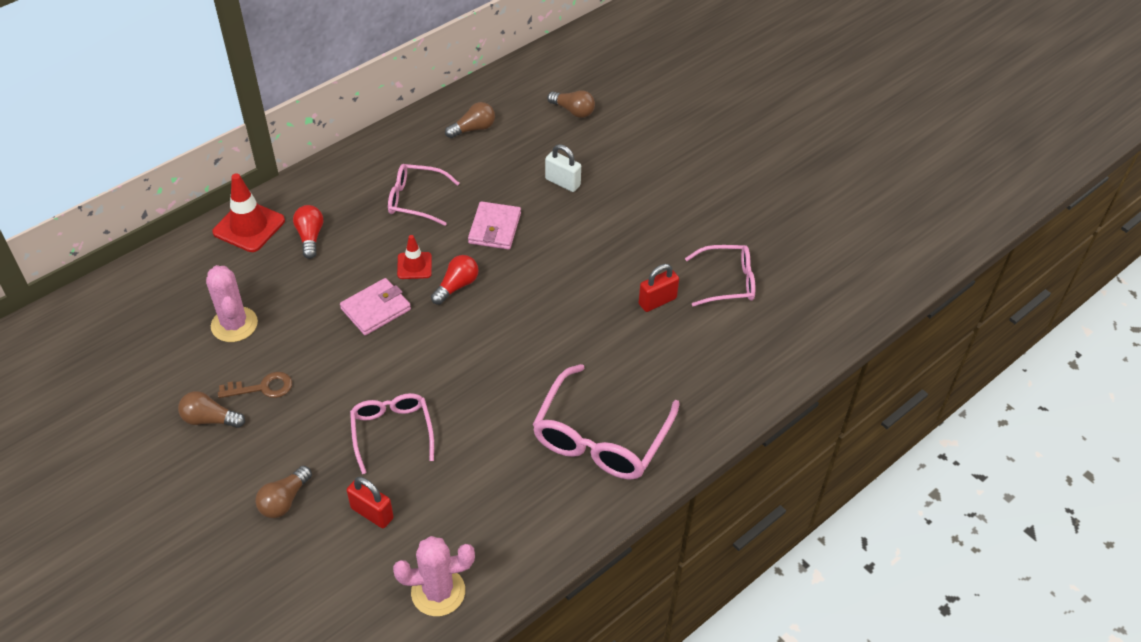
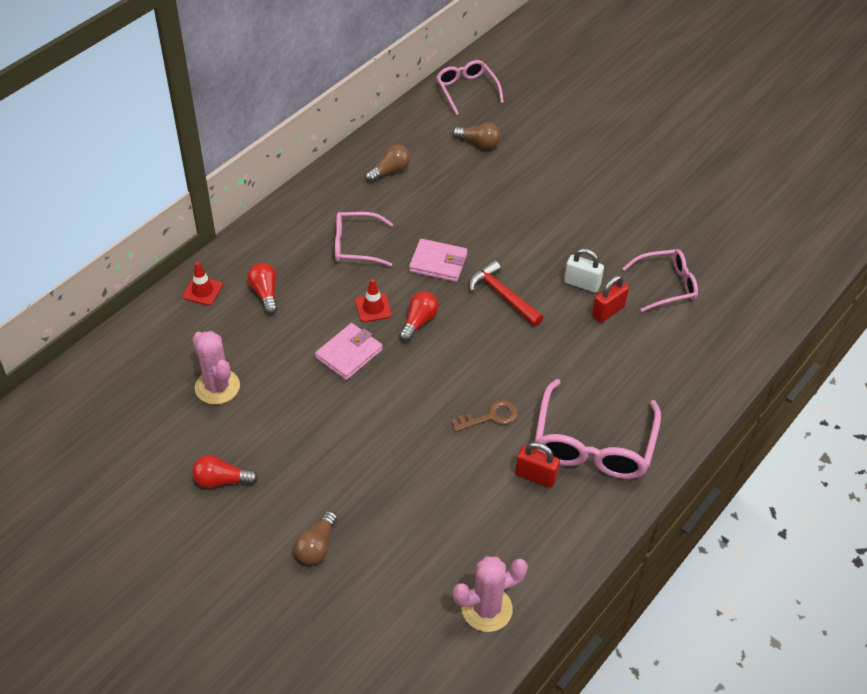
camera: 10 degrees left, 0 degrees up
(210, 419) = (221, 480): brown light bulb -> red light bulb
(249, 226) = (202, 291): red traffic cone -> red traffic cone, size x0.60
(262, 388) = (263, 443): brown key -> brown key (490, 417)
(372, 513) = (403, 545): red padlock -> red padlock (535, 476)
(392, 432) = (399, 467): pink glasses -> pink glasses (466, 90)
(495, 228) = (438, 263): pink wallet -> pink wallet turned 75 degrees counterclockwise
(551, 270) = (502, 295): none -> red hammer
(562, 182) = (489, 212): white padlock -> white padlock (582, 284)

